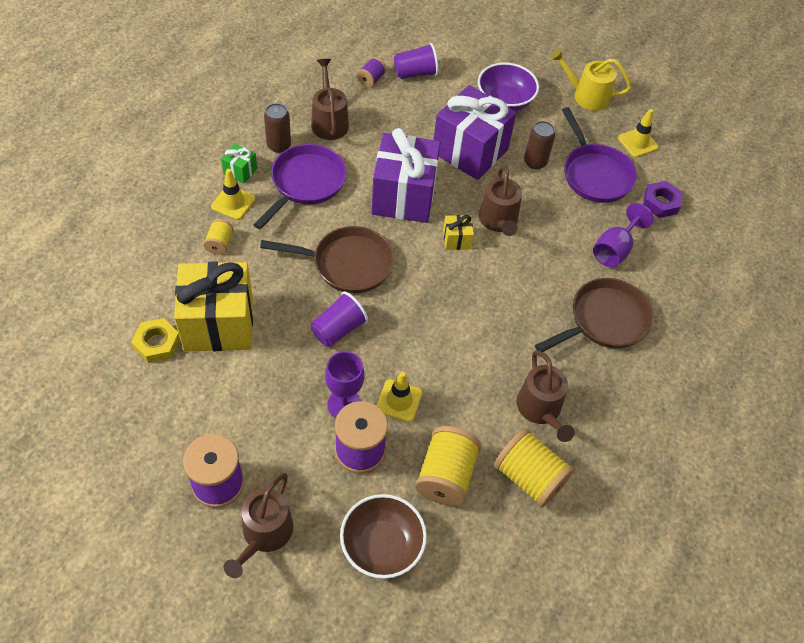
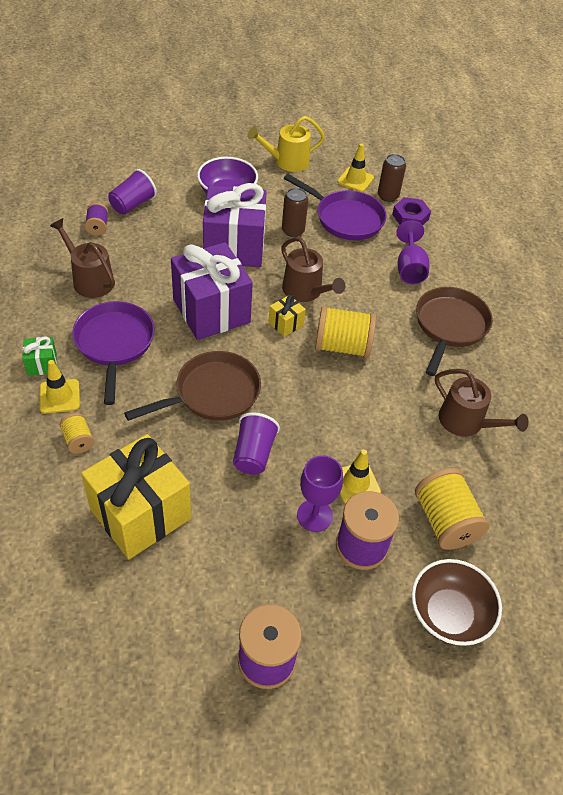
camera: 35 degrees left, 5 degrees down
(157, 344) = (96, 569): yellow nut -> none
(264, 534) = (346, 675): brown watering can -> none
(279, 145) = (60, 323): brown can -> brown can (388, 196)
(529, 477) = (504, 481): yellow spool -> yellow spool (342, 346)

